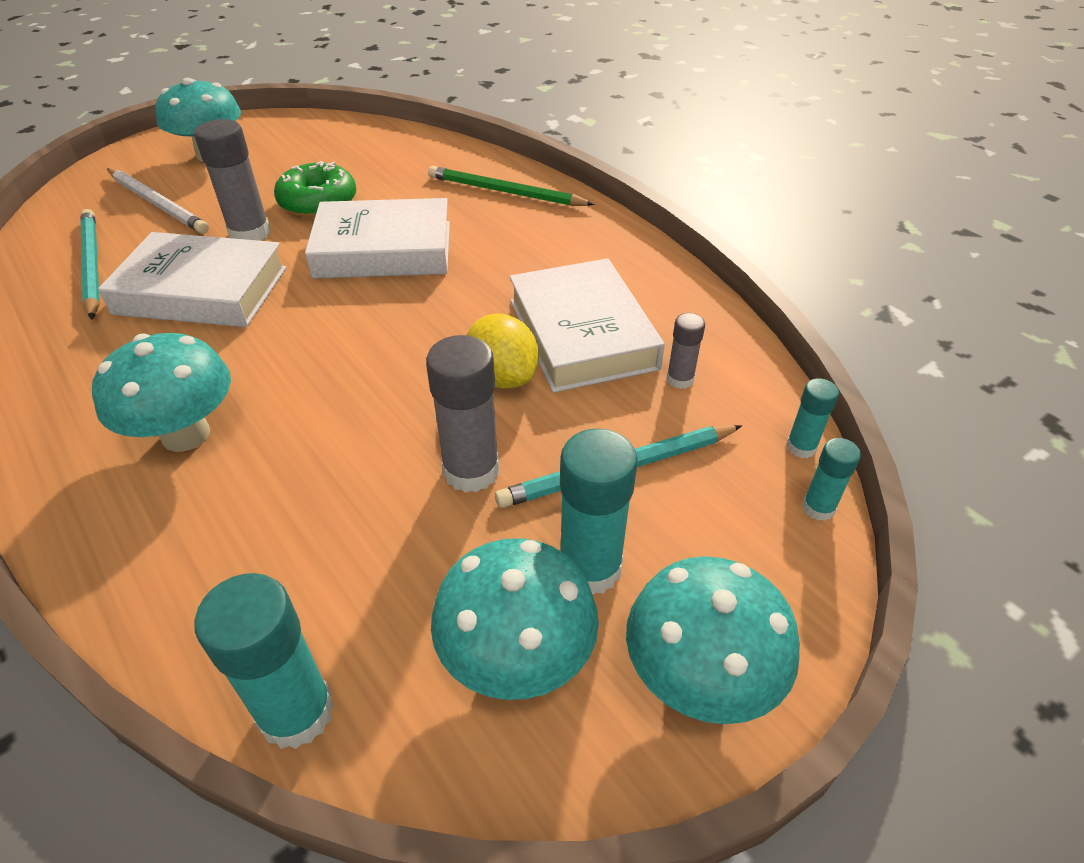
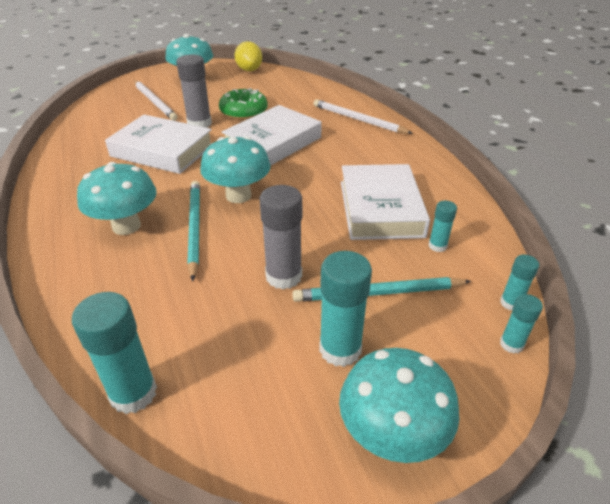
camera: 15 degrees right, 5 degrees down
(92, 265) = (109, 129): turquoise pencil -> turquoise pencil (194, 228)
(383, 249) = (273, 142): white book -> white book turned 60 degrees counterclockwise
(502, 377) = (321, 225): yellow lemon -> yellow lemon (249, 70)
(505, 192) = (358, 120): green pencil -> white pencil
(516, 658) = (275, 393): turquoise mushroom -> turquoise mushroom (238, 196)
(680, 379) = (437, 246): grey glue stick -> turquoise glue stick

